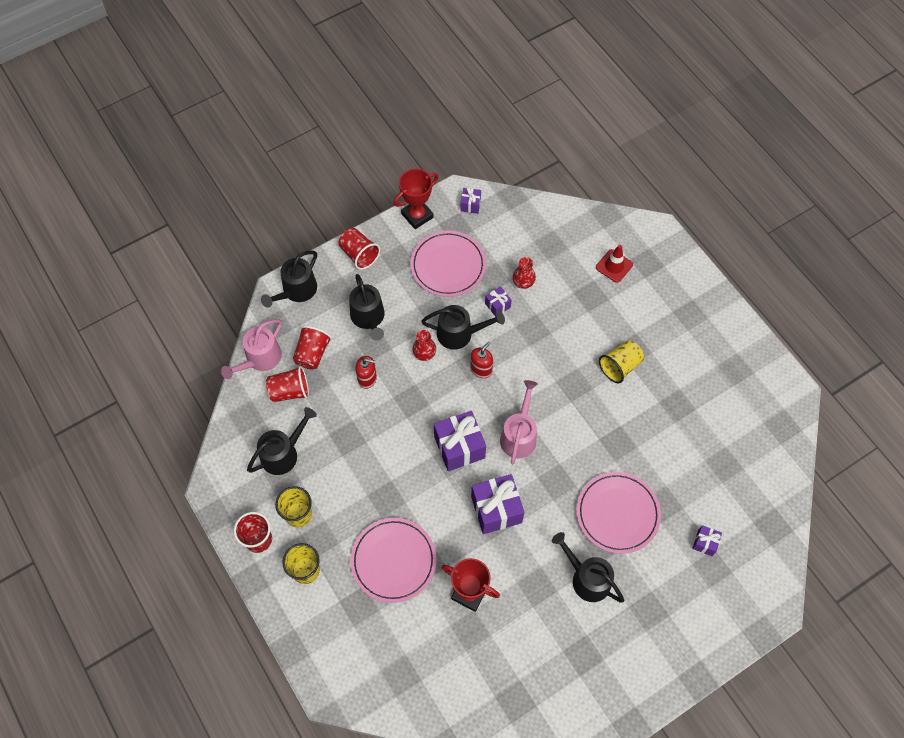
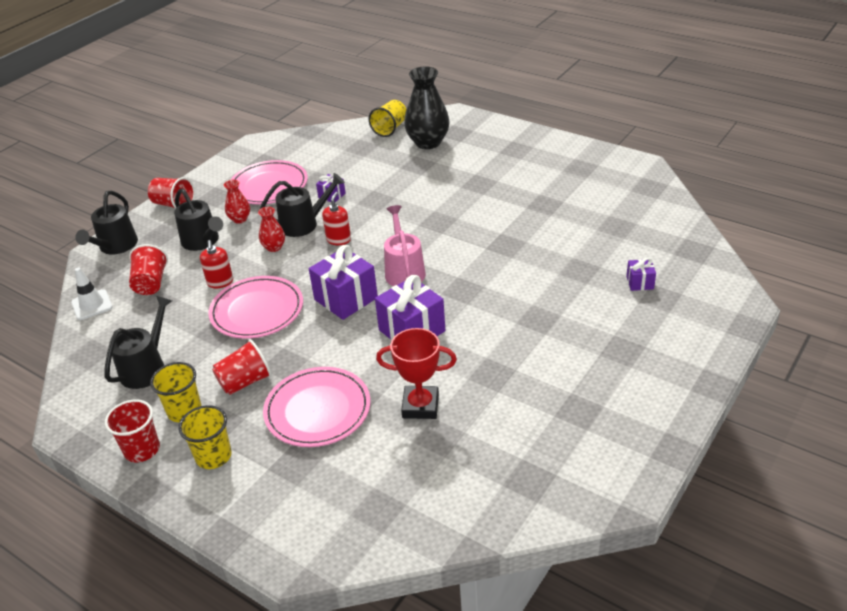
camera: 20 degrees left, 25 degrees down
(260, 359) = (92, 305): pink watering can -> white traffic cone
(290, 391) = (135, 318): red cup -> red cup (245, 382)
(367, 378) = (220, 282): red soap dispenser -> red soap dispenser turned 90 degrees clockwise
(417, 216) = (222, 166): red trophy -> none
(470, 205) = (271, 146): purple gift -> none
(523, 283) = (349, 175): red vase -> red vase (240, 219)
(587, 578) = (541, 349): black watering can -> none
(614, 266) = (428, 142): red traffic cone -> black vase
(617, 513) = (539, 291): pink plate -> pink plate (257, 311)
(620, 366) = (474, 197): yellow cup -> yellow cup (390, 129)

